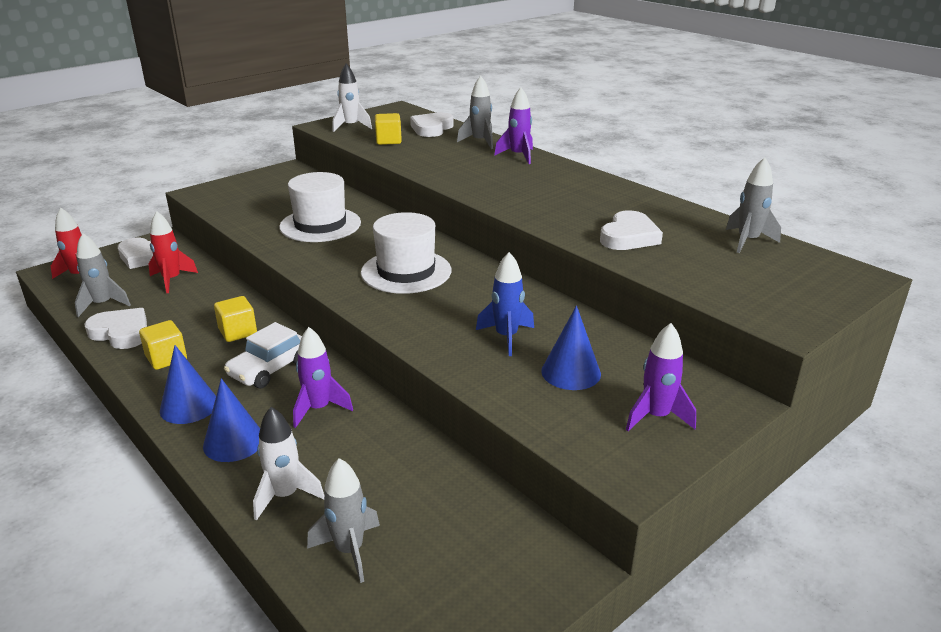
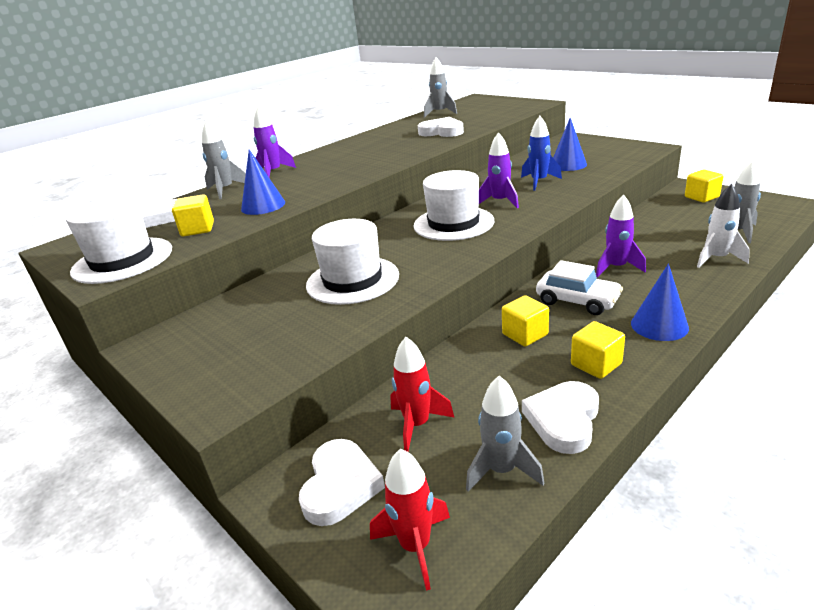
camera: 90 degrees left, 0 degrees up
(234, 442) = (684, 291): blue cone -> blue cone (263, 206)
(351, 127) = (122, 260): white rocket -> white hat
(507, 566) = (701, 197): none -> yellow cube
(656, 417) = (596, 147): purple rocket -> purple rocket (500, 202)

